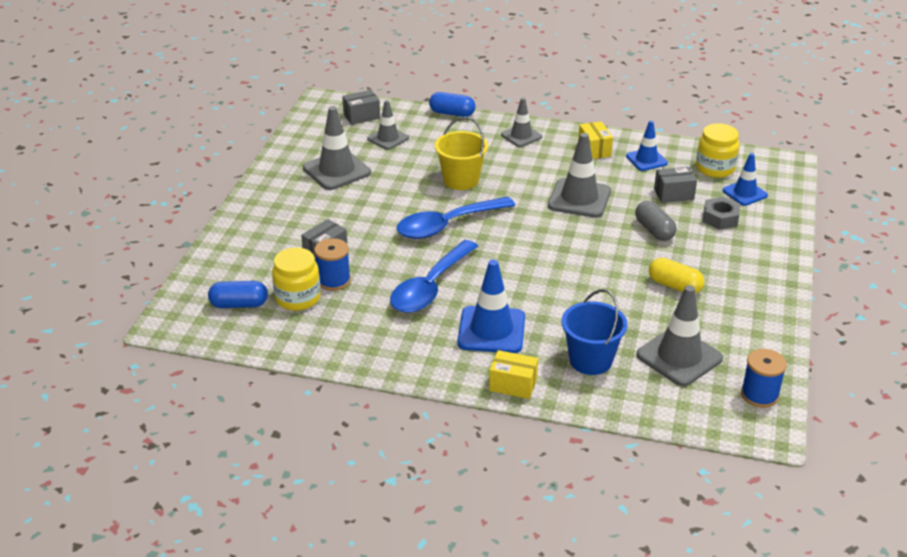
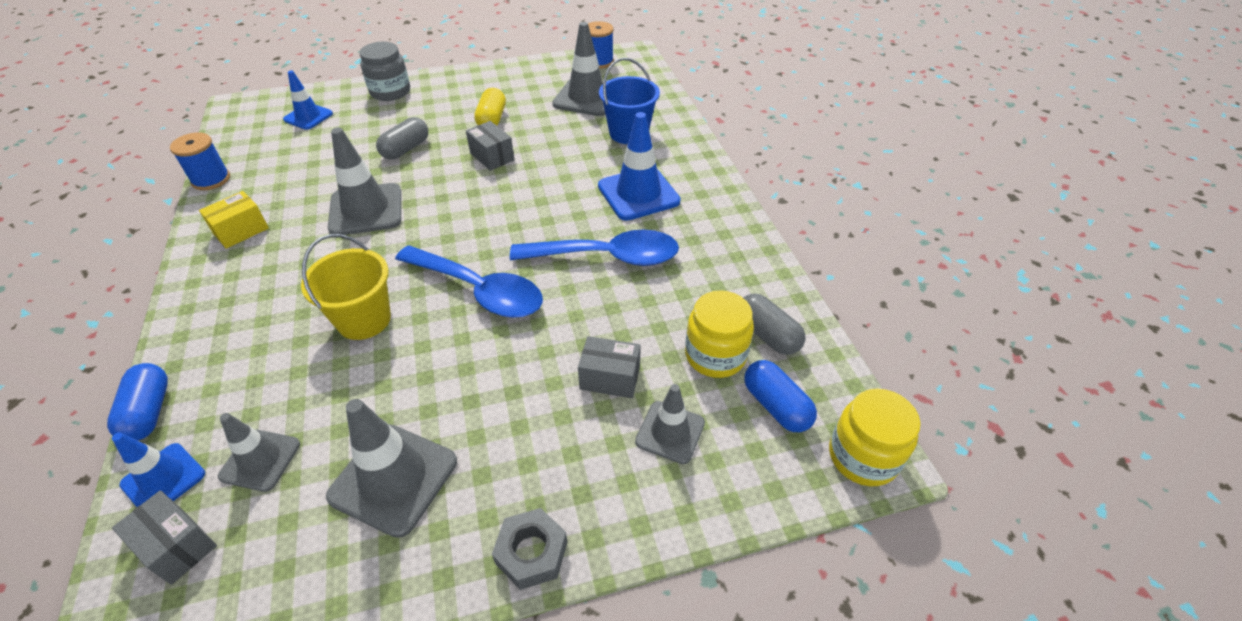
camera: 120 degrees left, 10 degrees up
(289, 327) = (767, 334): none -> grey capsule
(333, 280) = (658, 340): blue spool -> blue spool (211, 179)
(513, 385) = (696, 160): yellow box -> none
(521, 136) = (216, 305): grey traffic cone -> grey traffic cone (670, 432)
(646, 160) = (256, 187): blue traffic cone -> blue traffic cone (163, 479)
(673, 194) = (328, 154): grey box -> grey box (492, 156)
(715, 168) = (262, 141): yellow jar -> yellow jar (863, 456)
(720, 218) = (363, 120): grey nut -> grey nut (531, 552)
(768, 241) = (390, 92): none -> grey jar

